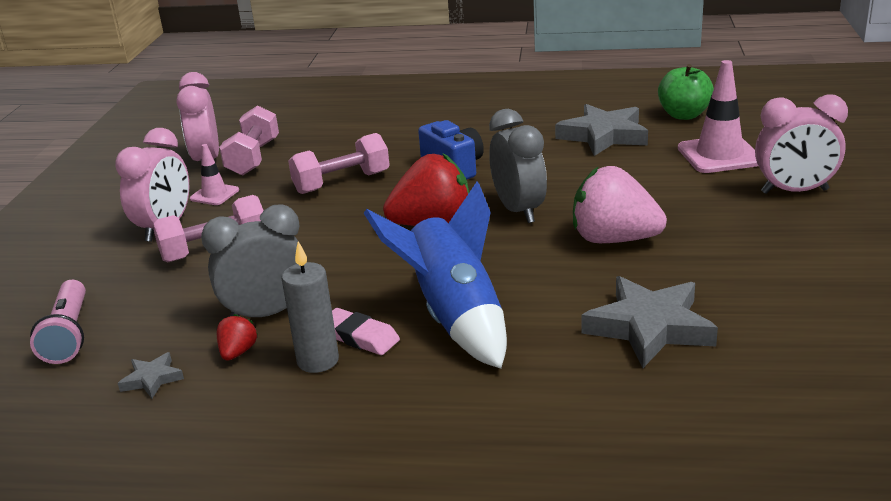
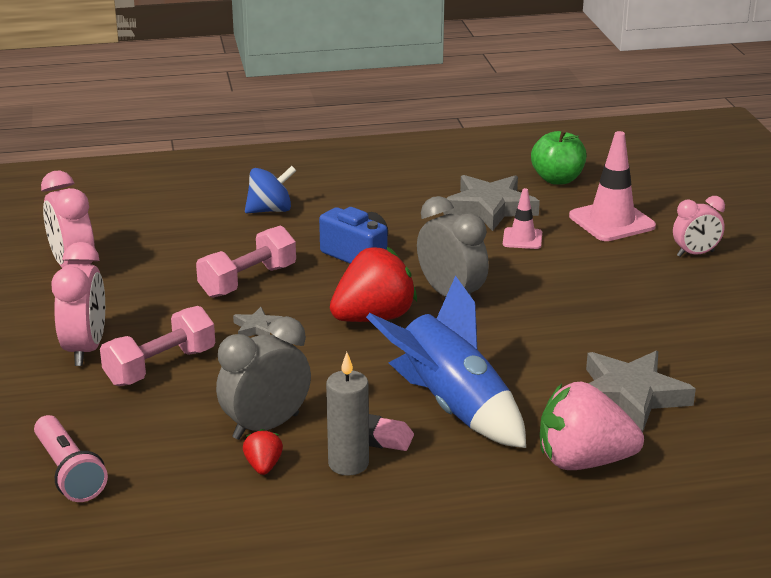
camera: 20 degrees left, 0 degrees up
(152, 379) = (195, 502): grey star -> grey star (257, 328)
(214, 194) = (113, 307): pink traffic cone -> pink traffic cone (522, 239)
(253, 158) = (126, 260): pink dumbbell -> none
(401, 126) = (270, 210): none -> blue spinning top
(614, 239) = (557, 317): pink strawberry -> pink strawberry (583, 461)
(794, 191) = (695, 254): pink clock -> pink clock, size x0.65

